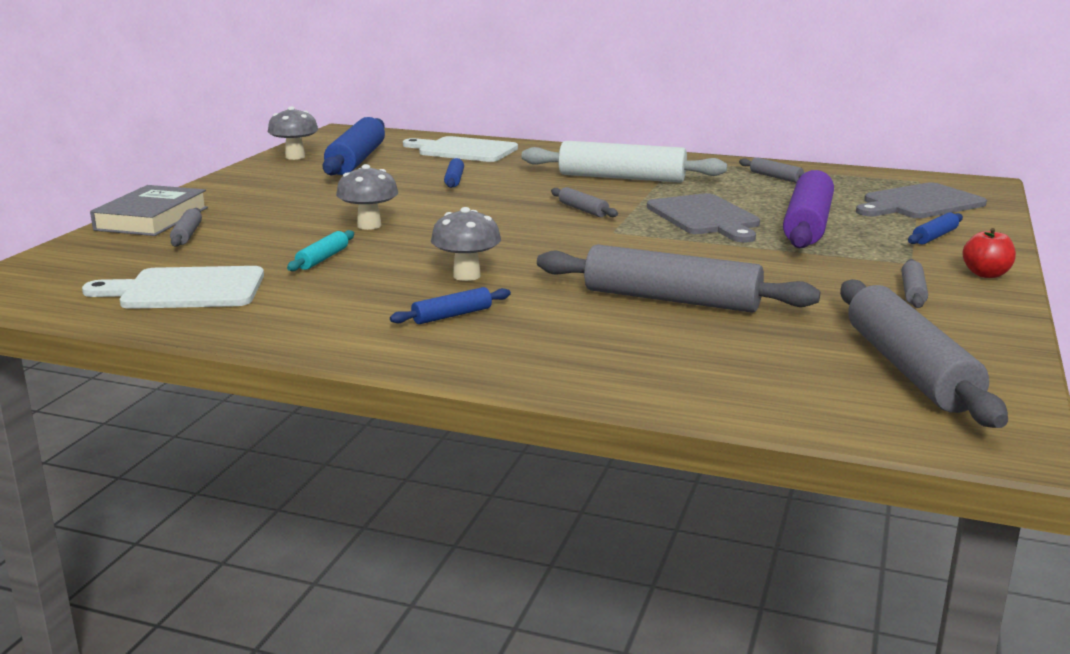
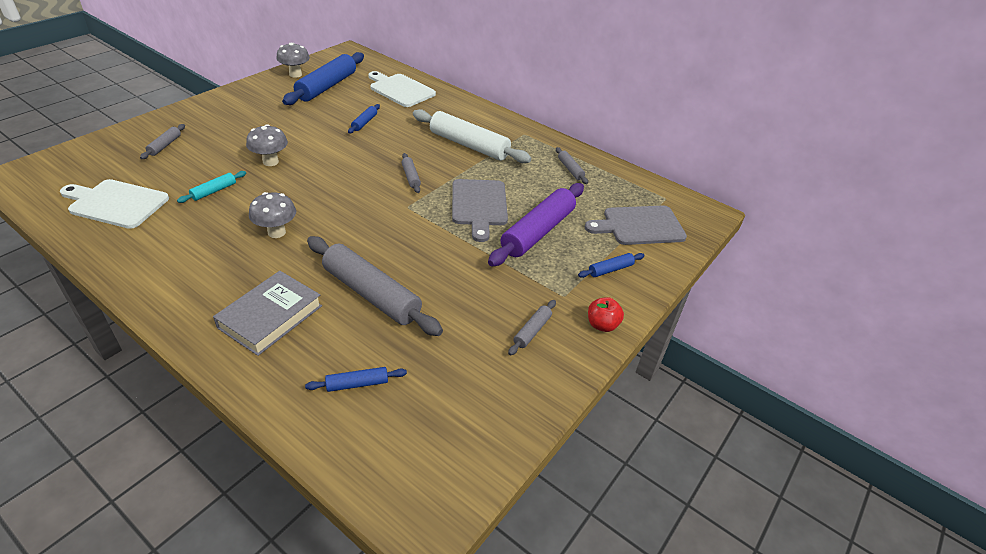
camera: 15 degrees right, 20 degrees up
(152, 219) = (161, 123): grey book -> grey book (270, 316)
(452, 315) = (231, 273): blue rolling pin -> blue rolling pin (357, 384)
(909, 369) = (445, 418): grey rolling pin -> none

